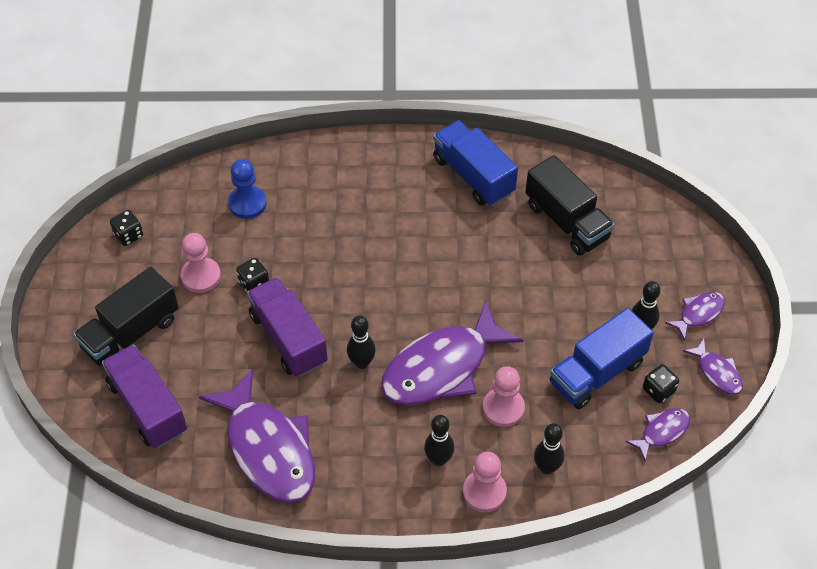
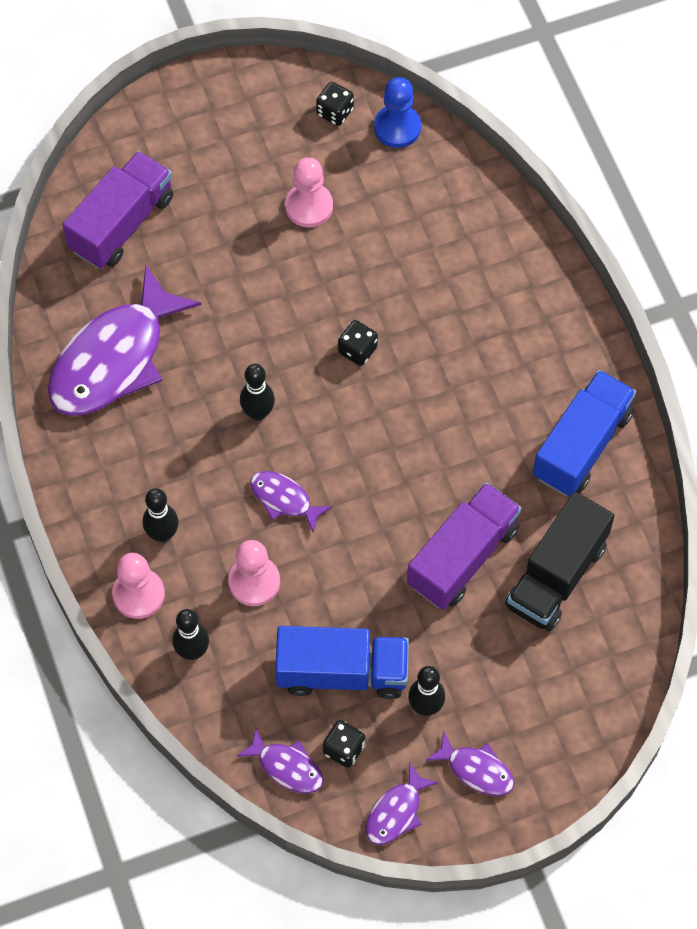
camera: 70 degrees right, 10 degrees up
(131, 333) = (207, 169): black truck -> none
(247, 203) = (431, 213): blue pawn -> blue pawn (397, 127)
(254, 283) = (321, 263): black dice -> black dice (357, 350)
(288, 339) = (260, 326): purple truck -> purple truck (462, 557)
(442, 367) = (284, 499): purple fish -> purple fish, size x0.46
(597, 373) = (342, 672): blue truck -> blue truck turned 150 degrees clockwise

